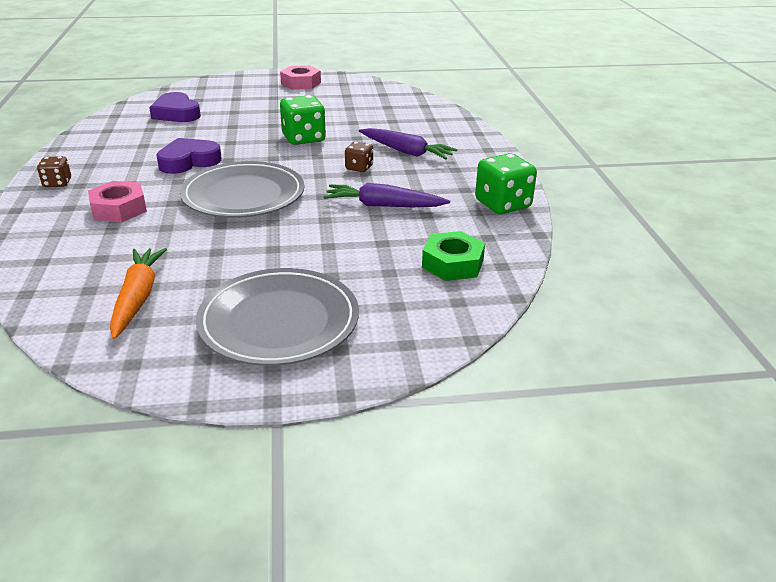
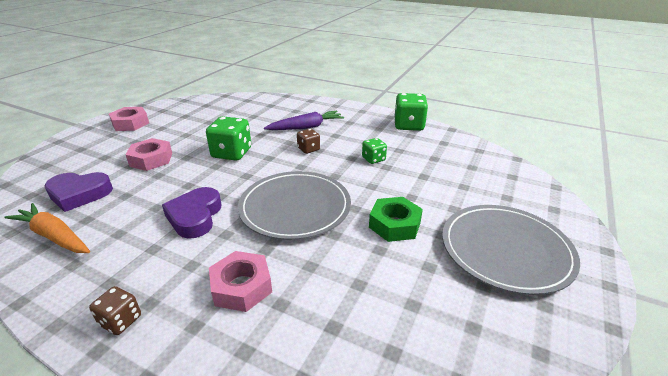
camera: 55 degrees left, 0 degrees up
(138, 298) = (429, 319): orange carrot -> orange carrot (54, 236)
(252, 114) = (151, 159): none -> pink nut
(383, 205) = (373, 159): purple carrot -> green dice
(452, 264) = (467, 163): green nut -> green nut (394, 224)

